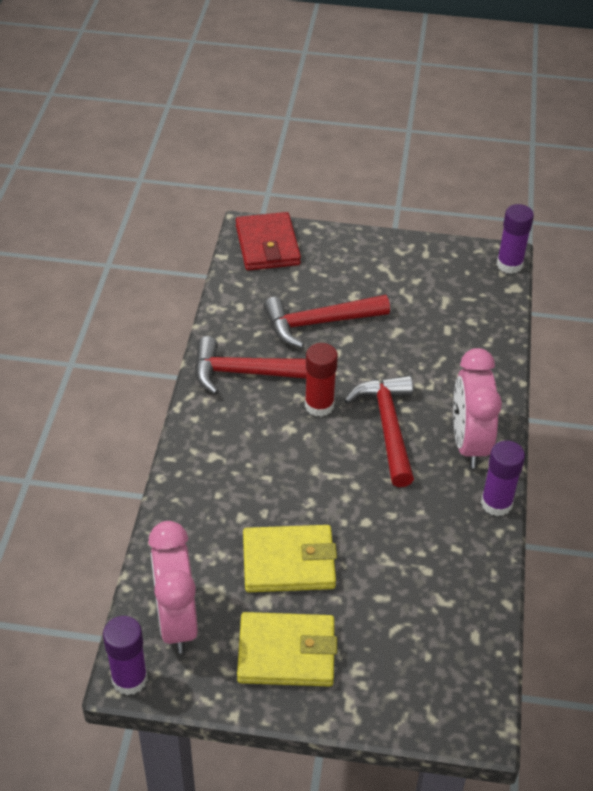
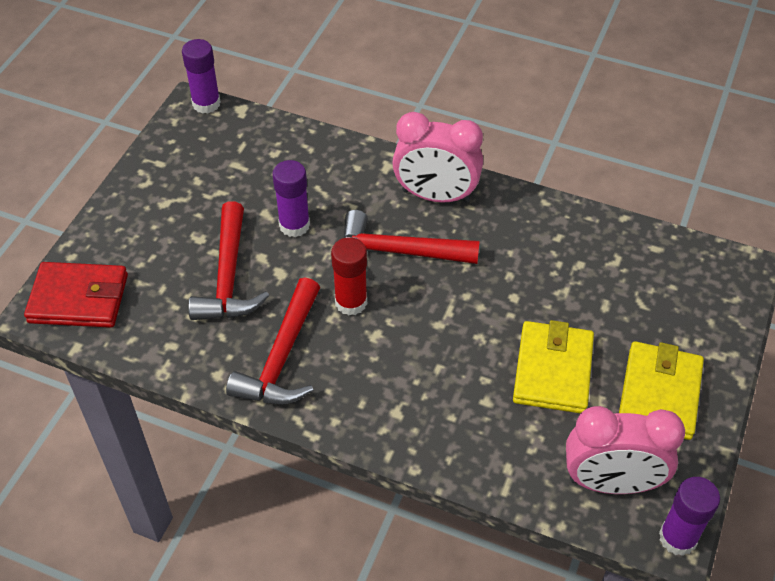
camera: 75 degrees left, 5 degrees up
(496, 503) = (512, 195): purple glue stick -> purple glue stick (294, 225)

